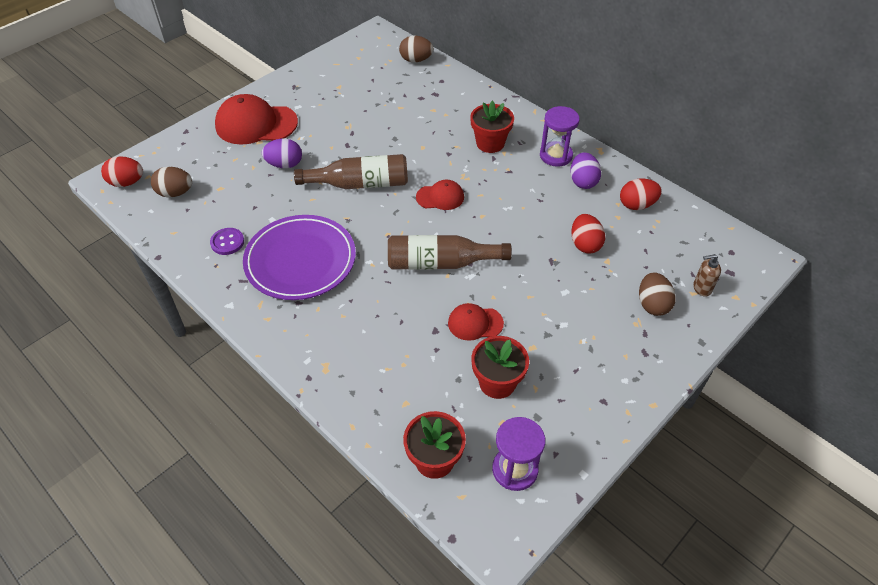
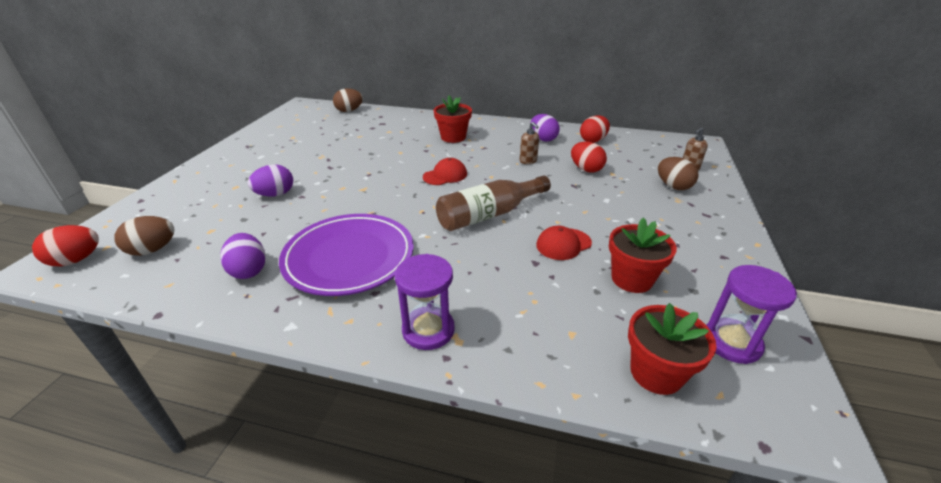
camera: 30 degrees left, 15 degrees down
(227, 242) = (249, 270): purple button -> purple egg
(256, 124) = (223, 176): red cap -> none
(360, 184) = (364, 187): brown bottle -> none
(536, 209) = (528, 161): none -> brown soap dispenser
(556, 155) = (508, 132): purple hourglass -> purple hourglass (428, 330)

